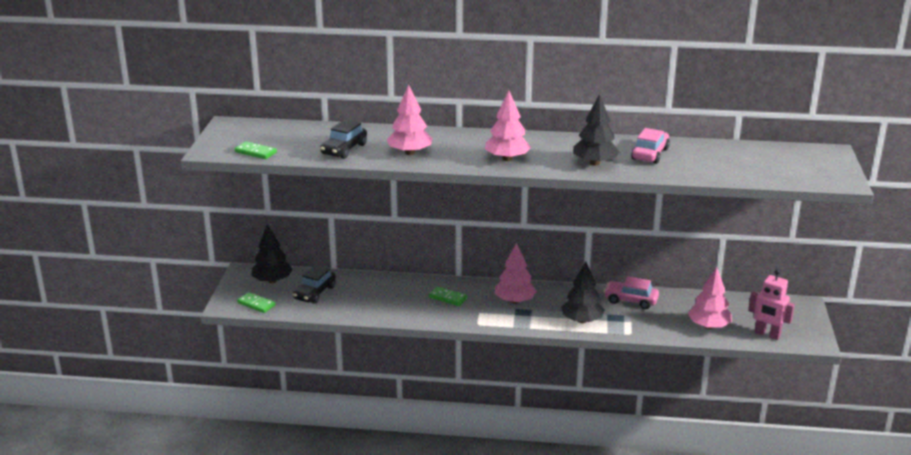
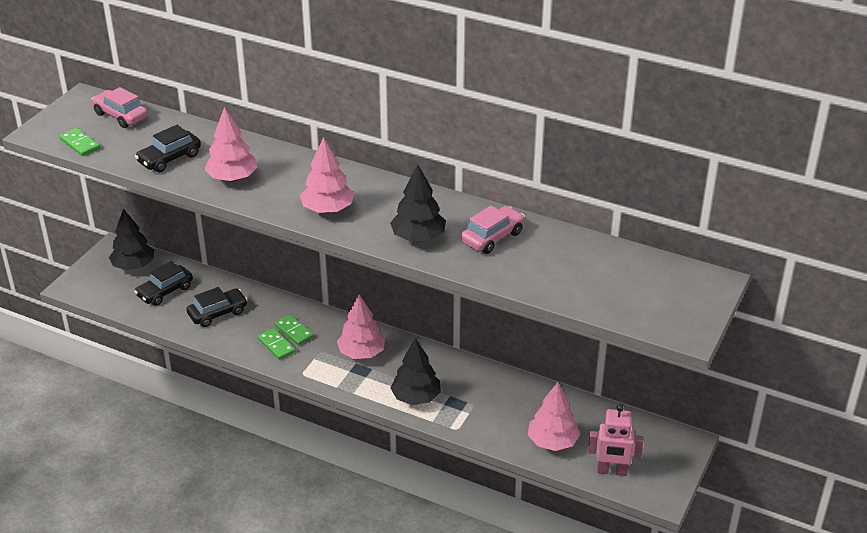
camera: 20 degrees right, 10 degrees up
(256, 304) = (100, 292): green domino -> green domino (276, 345)
(373, 298) = (218, 313): none -> black car
(630, 300) = (488, 384): pink car -> pink car (121, 116)
(767, 334) = (612, 471): pink robot -> pink robot turned 45 degrees counterclockwise

